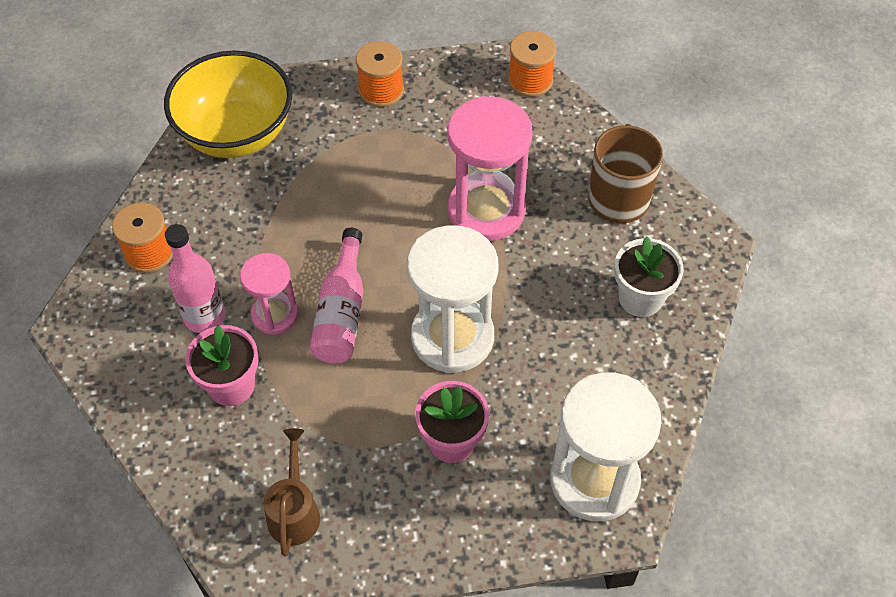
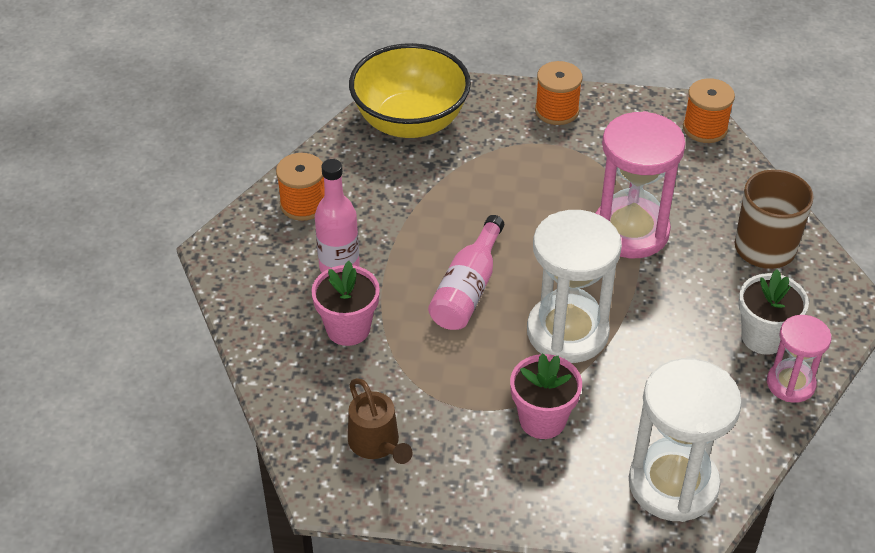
camera: 15 degrees right, 10 degrees down
(275, 315) = (404, 278): pink hourglass -> pink hourglass (790, 384)
(294, 510) = (377, 444): brown watering can -> brown watering can turned 135 degrees clockwise

